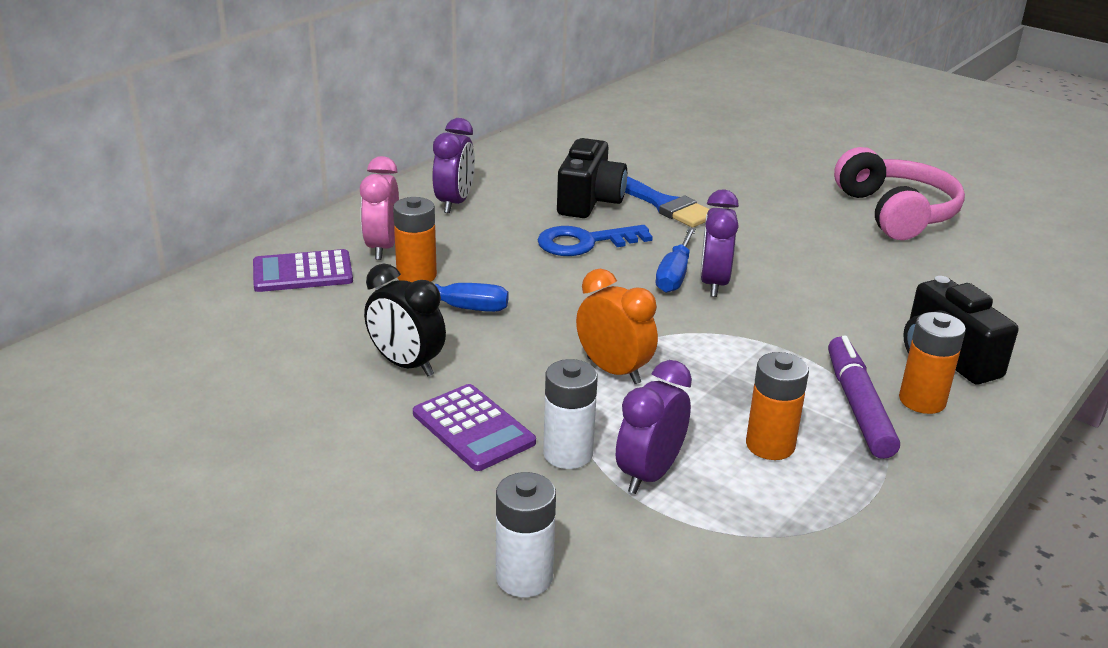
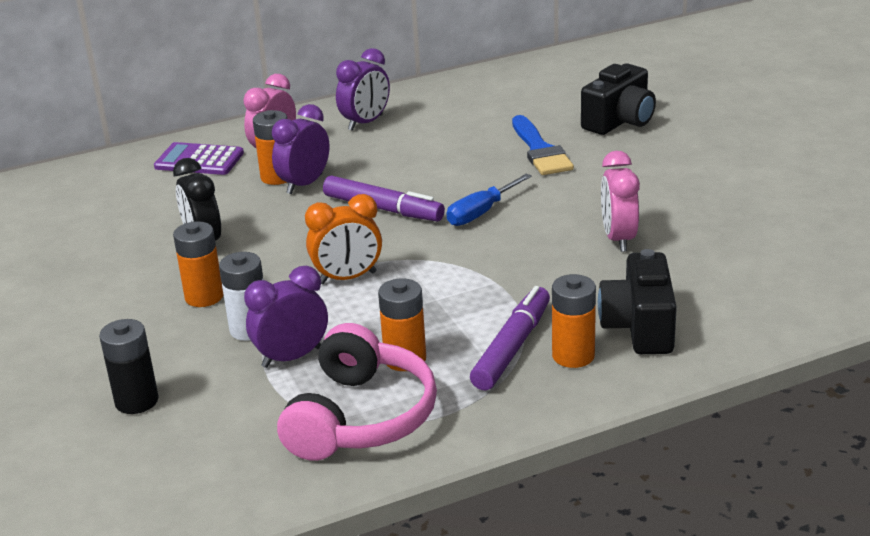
camera: 30 degrees right, 0 degrees up
(458, 307) = (283, 207): blue screwdriver -> none
(473, 428) = (204, 297): purple calculator -> orange battery
(524, 577) = (136, 401): white battery -> black battery
(571, 289) = (383, 209): none -> purple marker
(585, 242) = (436, 173): blue key -> none
(589, 201) = (478, 138): black camera -> black camera (619, 121)
(614, 370) = (347, 278): orange clock -> orange clock turned 90 degrees clockwise
(713, 283) = (506, 226): purple clock -> purple clock (304, 184)
(830, 276) = (618, 239): none -> pink clock
(895, 213) = (755, 193): pink headphones -> pink headphones (360, 417)

